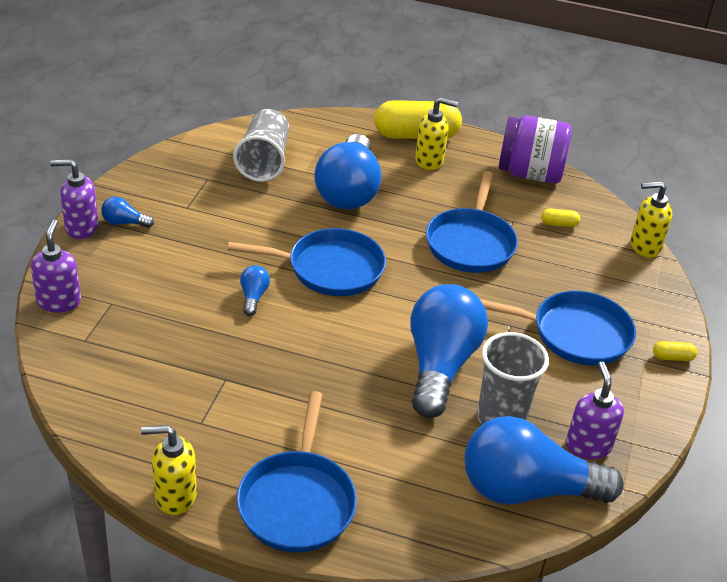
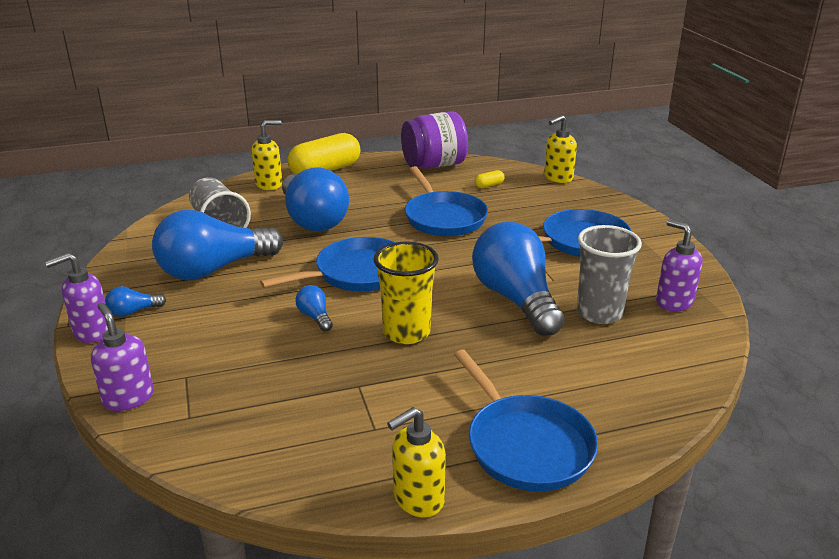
camera: 30 degrees left, 10 degrees down
(311, 350) = (406, 332): none -> yellow cup
(429, 161) = (354, 181): yellow soap dispenser -> yellow soap dispenser (269, 184)
(527, 489) = (673, 348): blue light bulb -> blue light bulb (214, 269)
(672, 357) = (654, 229): yellow capsule -> none

